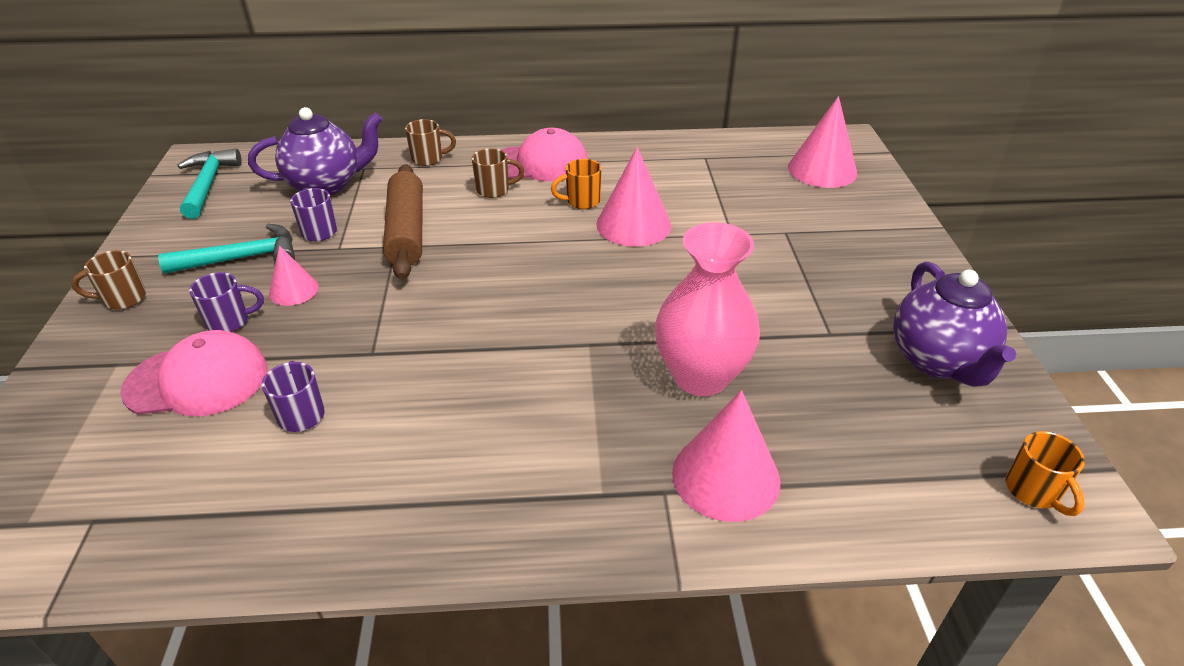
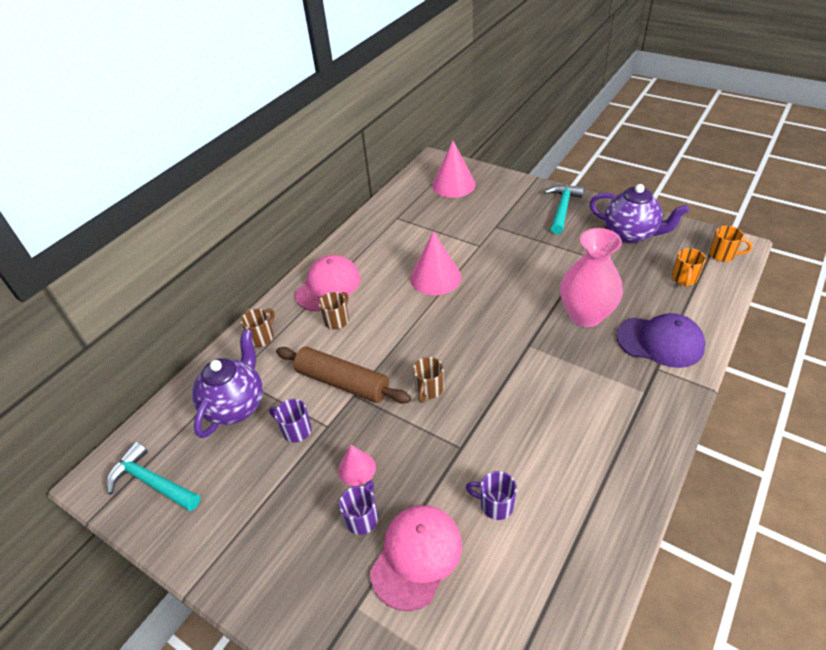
camera: 50 degrees left, 5 degrees up
(123, 299) = (271, 585): brown mug -> brown mug (429, 390)
(242, 258) = (287, 488): turquoise hammer -> turquoise hammer (562, 209)
(581, 201) = (390, 287): orange mug -> orange mug (684, 279)
(725, 476) = (660, 342): pink cone -> purple cap

